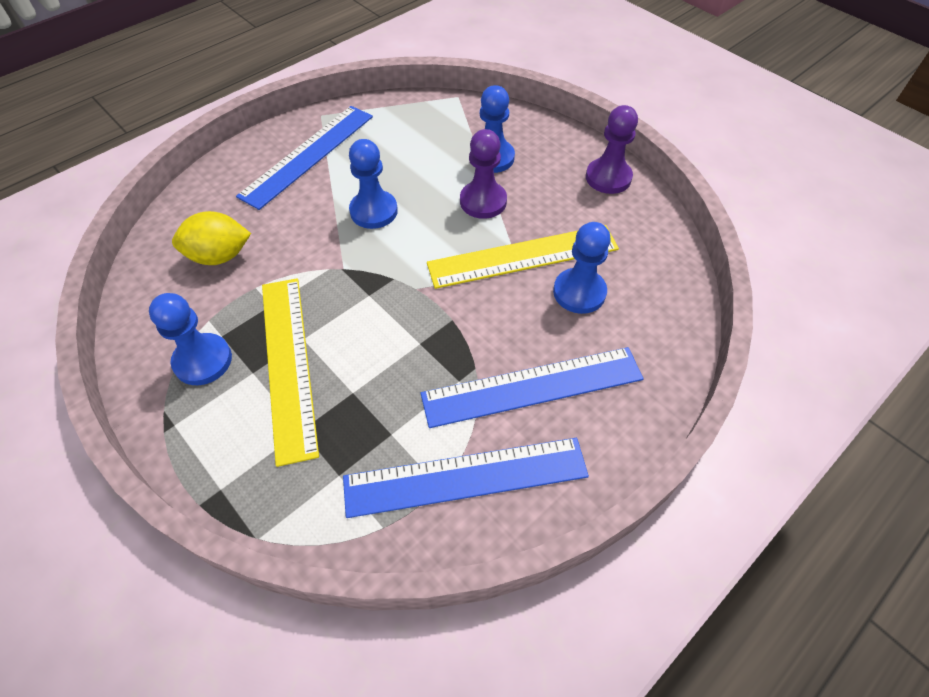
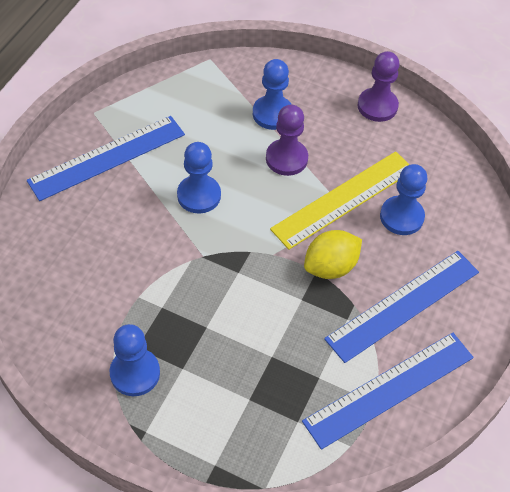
camera: 25 degrees left, 0 degrees up
(219, 256) = (88, 279): yellow lemon -> yellow lemon (330, 267)
(288, 364) = (207, 351): yellow ruler -> none
(308, 155) = (107, 157): blue ruler -> blue ruler turned 45 degrees clockwise

